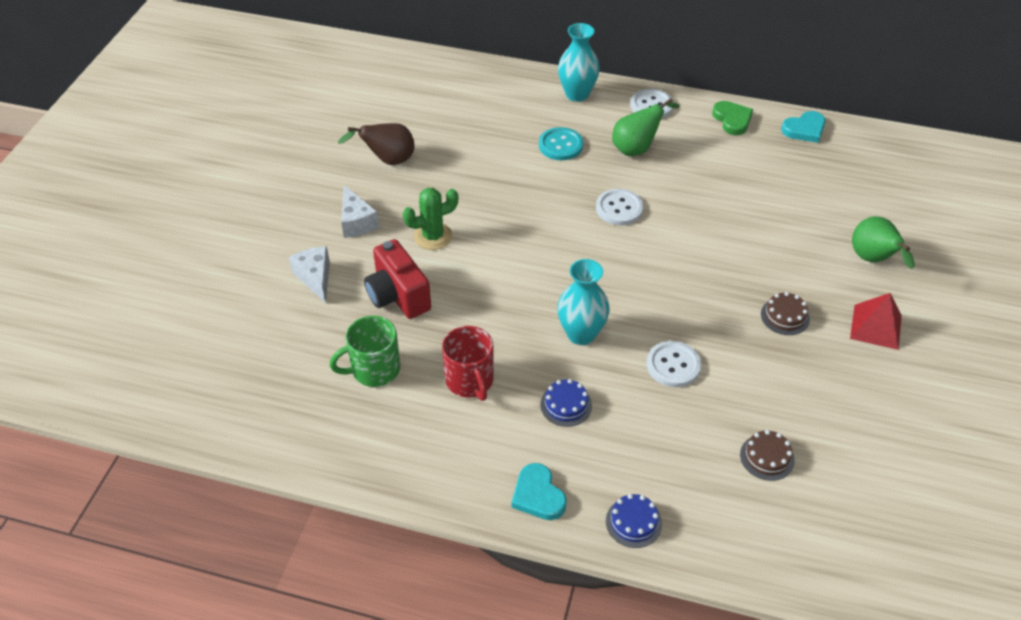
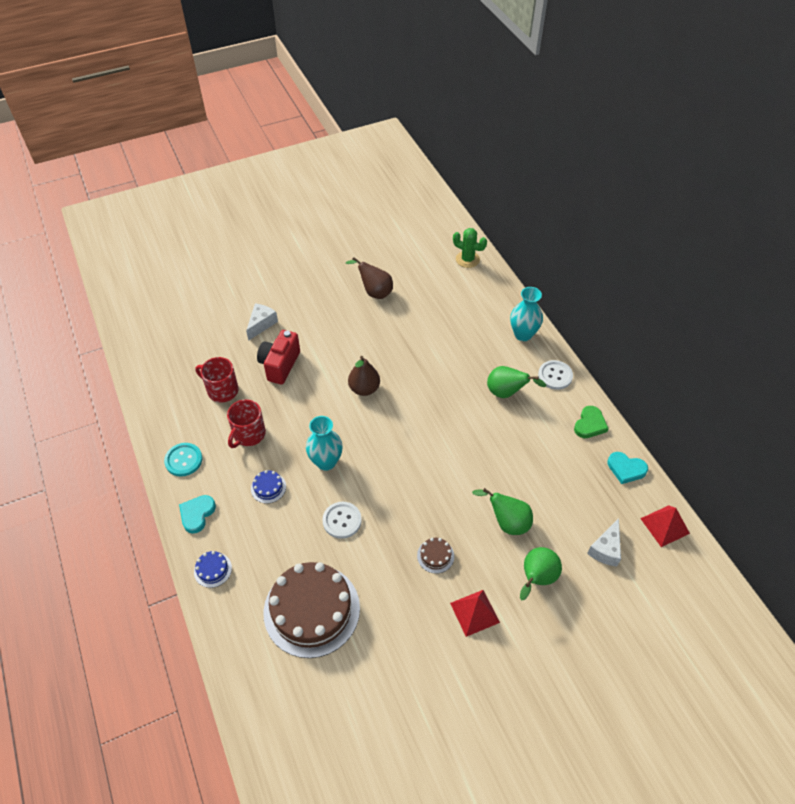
camera: 50 degrees right, 5 degrees up
(356, 222) = (316, 312): white cheese -> white cheese (605, 549)
(374, 370) = (222, 390): green mug -> red mug
(433, 236) = (337, 349): green cactus -> green cactus (467, 259)
(514, 246) = (364, 388): none -> brown pear
(560, 145) = (469, 356): turquoise button -> turquoise button (183, 460)
(619, 208) = (444, 417): white button -> none
(767, 457) = (311, 610): brown cake -> brown cake, size x2.48
(791, 241) = (507, 522): none -> green pear
(887, 145) = (665, 526): none -> red pyramid

